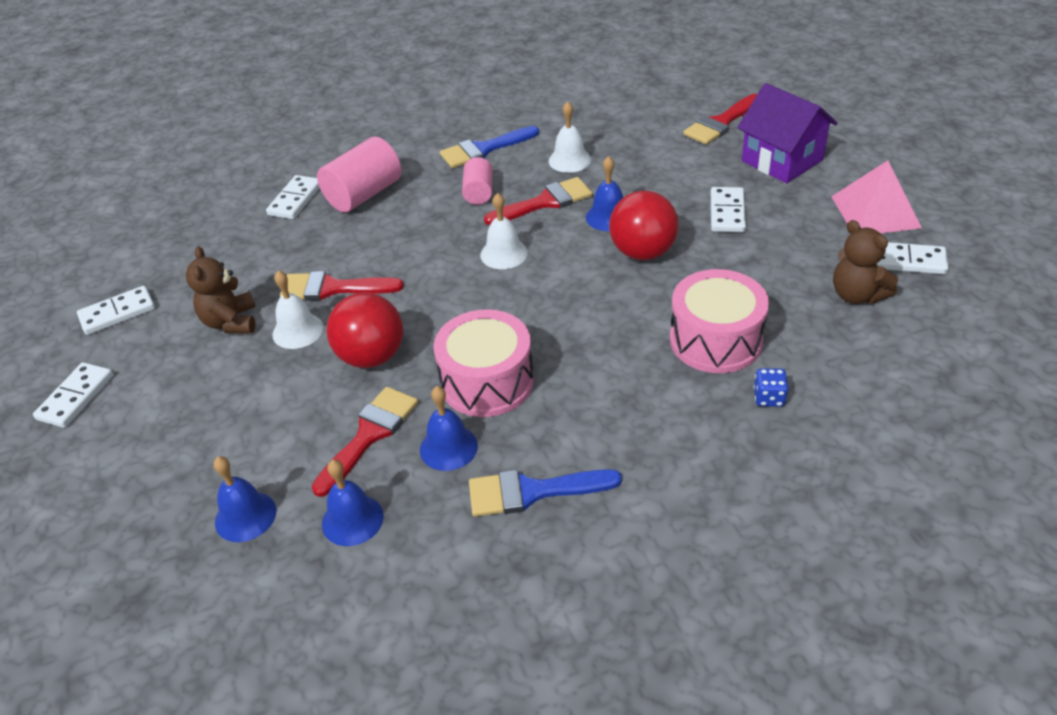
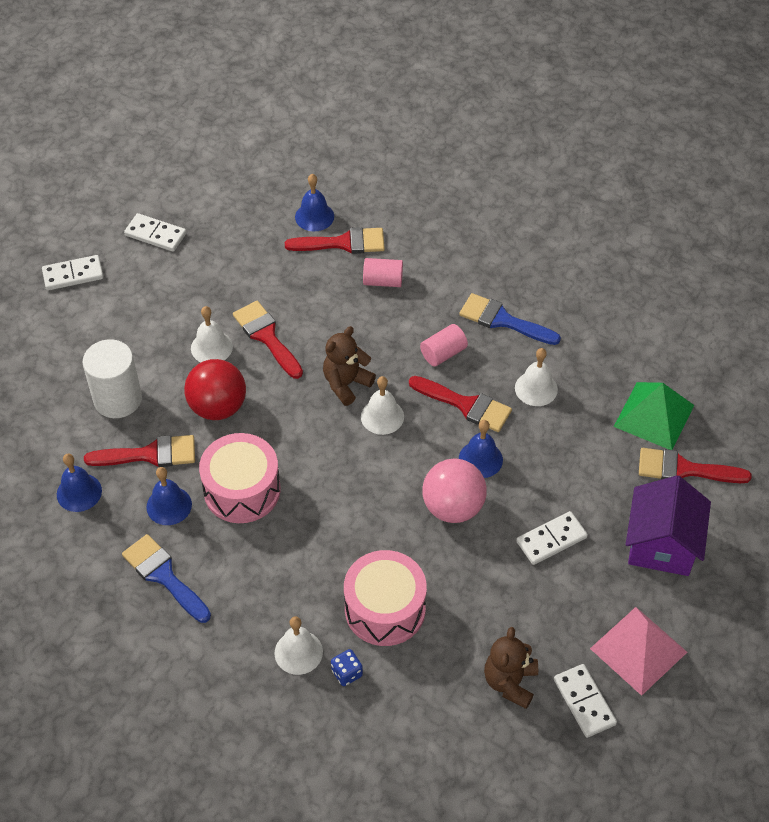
camera: 50 degrees right, 10 degrees up
(231, 322) = (192, 303): brown teddy bear -> brown teddy bear (346, 384)
(245, 516) = (46, 435): blue bell -> blue bell (314, 216)
(272, 430) = (118, 399): none -> white cylinder
(295, 200) = (343, 243): white domino -> red brush
(364, 194) = (383, 281): pink cylinder -> pink cylinder, size x0.59
(643, 252) = (453, 507): red ball -> pink ball
(657, 117) = (654, 416): none -> green pyramid
(717, 423) = (298, 652): none -> white bell

